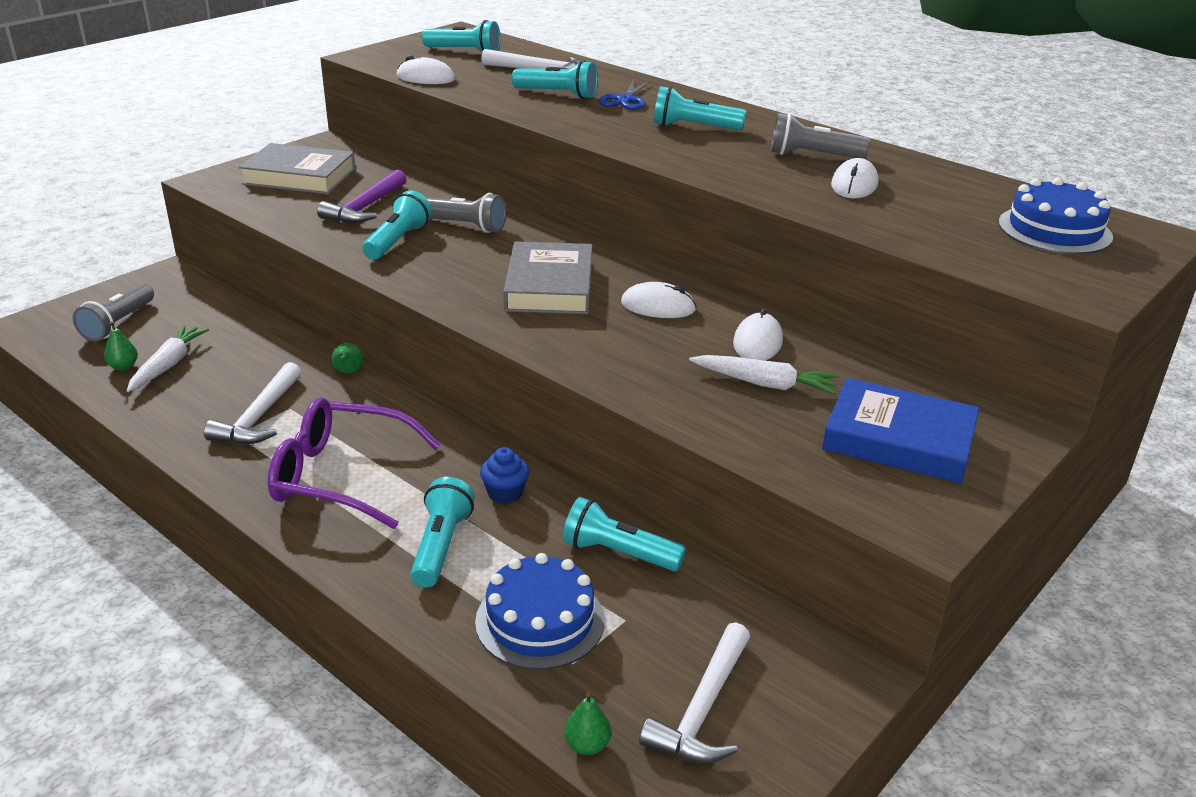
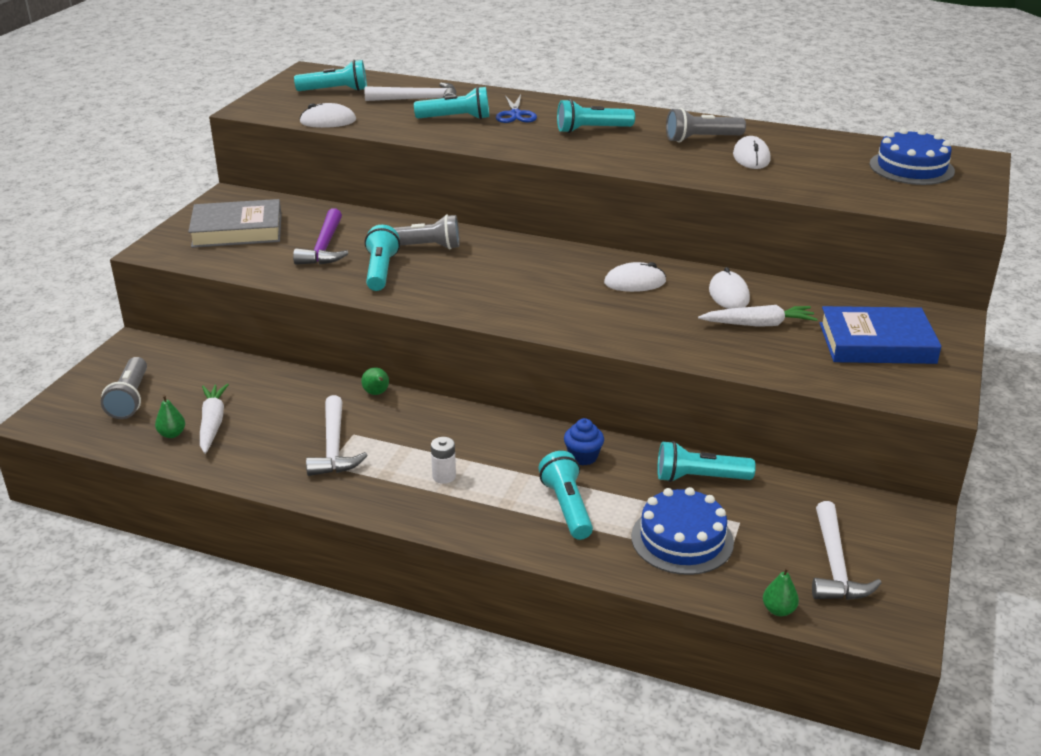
camera: 20 degrees left, 0 degrees up
(340, 476) = (444, 476): purple glasses -> white battery
(549, 286) = (539, 283): grey book -> none

